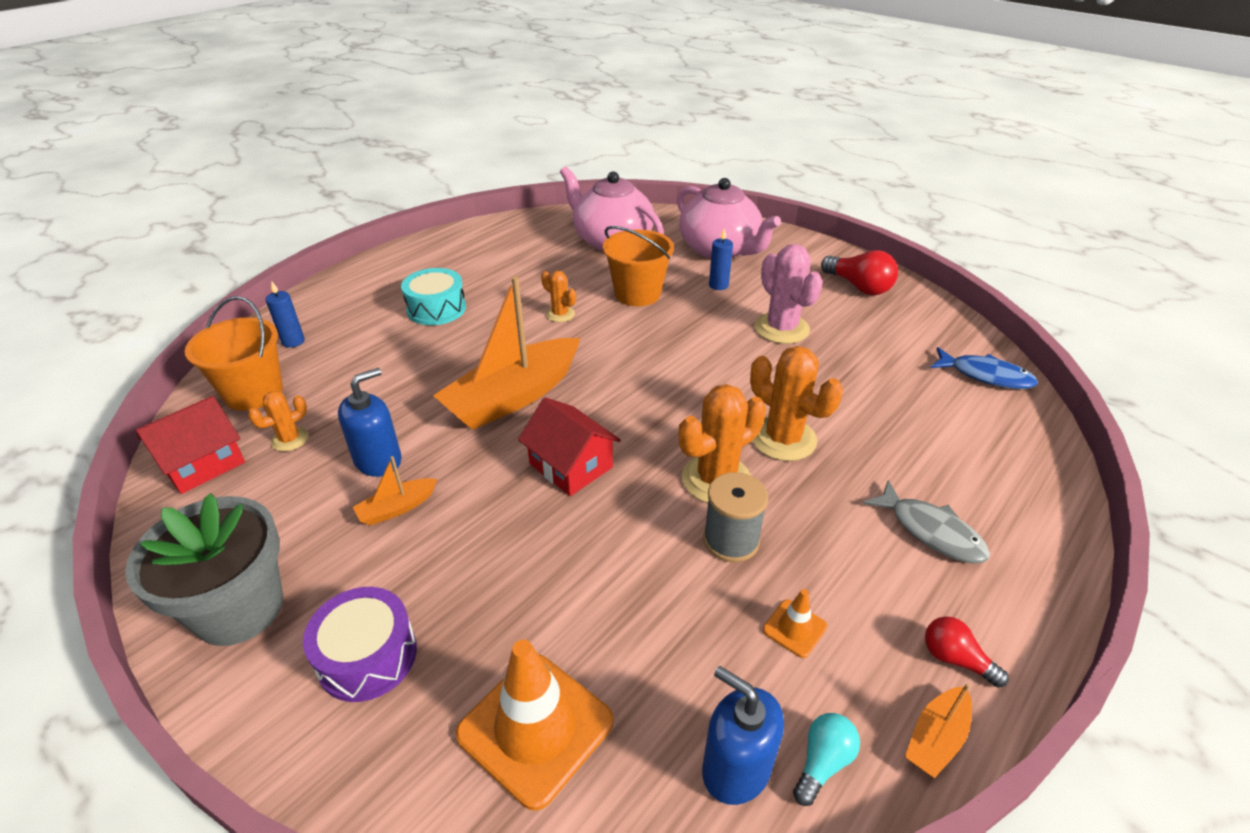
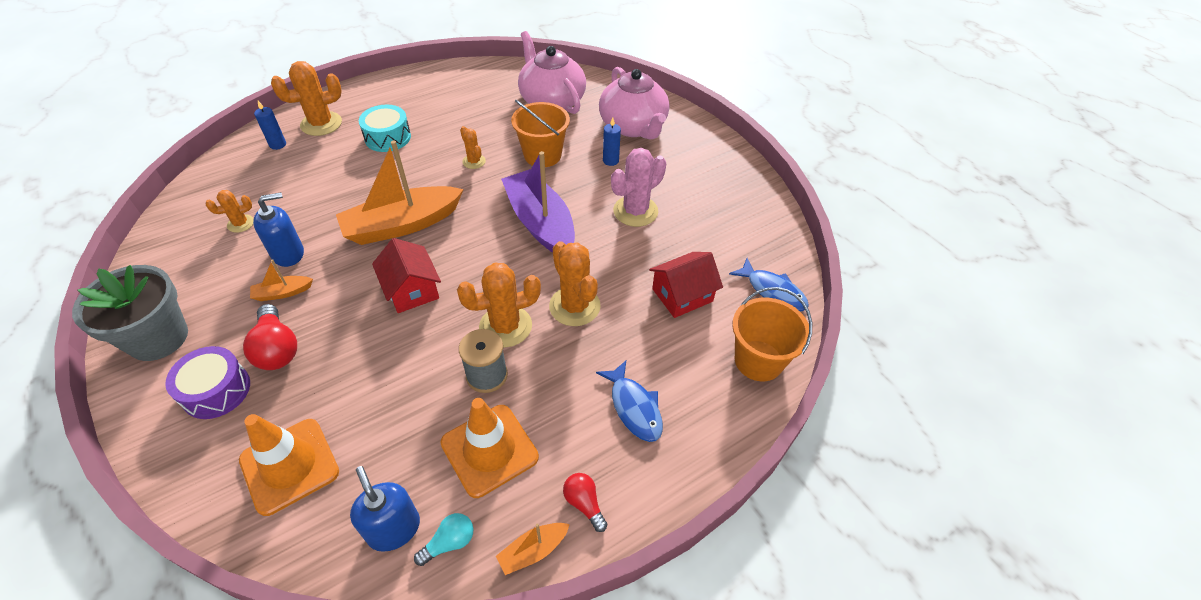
camera: 15 degrees right, 10 degrees up
(203, 463) = (180, 229): red house -> red house (682, 295)
(254, 393) = (234, 181): orange bucket -> orange bucket (758, 360)
(340, 309) = (321, 124): none -> orange cactus
(682, 361) = (540, 223): none -> purple boat
(781, 328) = (635, 211): pink cactus -> pink cactus turned 60 degrees clockwise
(794, 628) = (489, 450): orange traffic cone -> orange traffic cone, size x2.15
(859, 287) = (725, 186): red light bulb -> red light bulb (277, 349)
(930, 531) = (634, 407): grey fish -> blue fish

